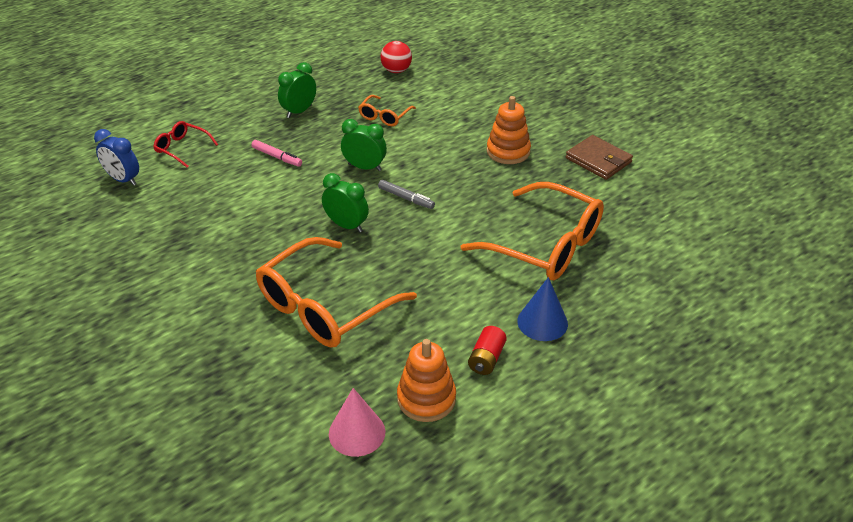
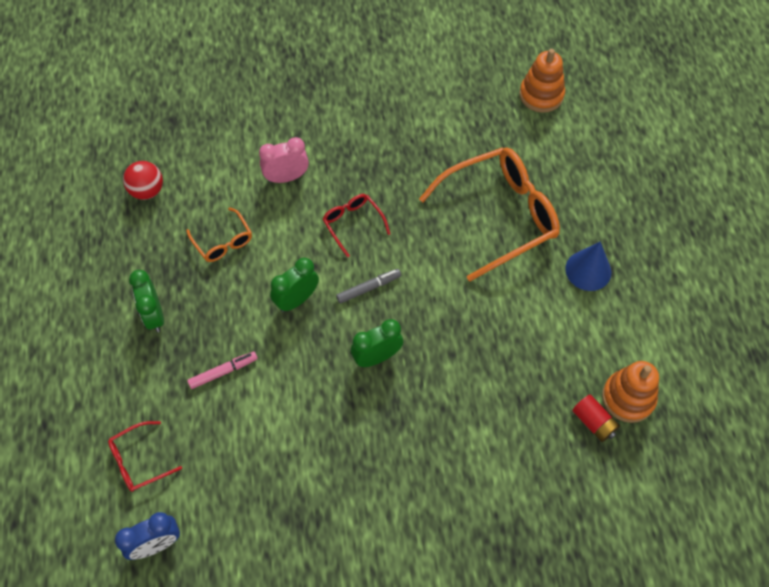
camera: 60 degrees left, 20 degrees up
(325, 306) = (479, 426): orange glasses -> none
(357, 432) = (639, 467): pink cone -> none
(457, 169) = (353, 224): none -> red glasses
(468, 122) = (286, 177): none -> pink clock
(486, 359) = (607, 332): red battery -> red battery (593, 422)
(508, 151) = (354, 171): orange stacking toy -> orange stacking toy (541, 95)
(598, 160) = (414, 112): brown wallet -> none

